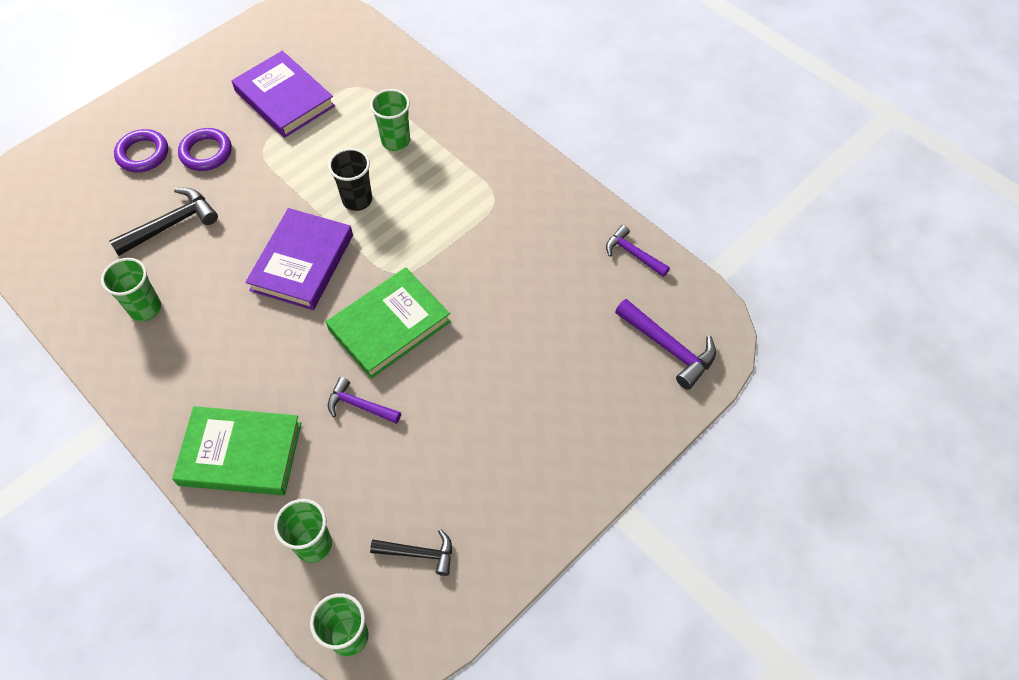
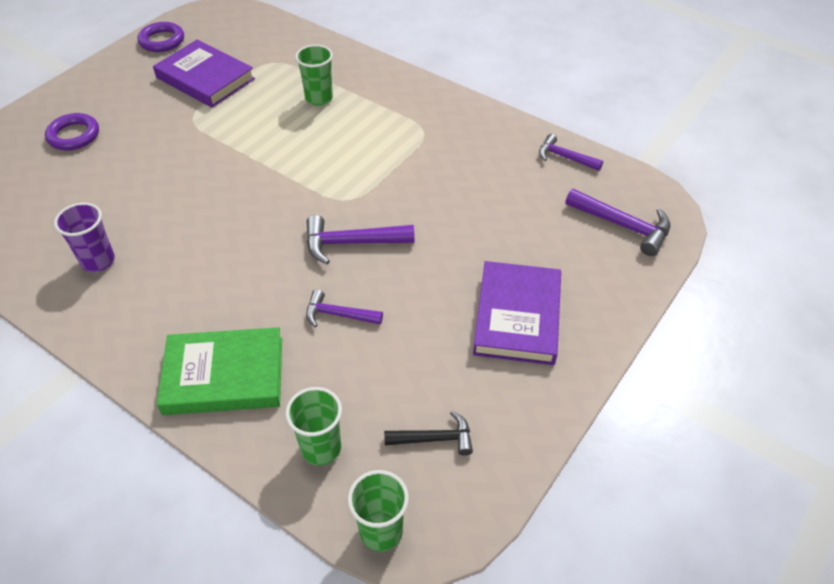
camera: 10 degrees left, 10 degrees down
(145, 308) = (98, 261): green cup -> purple cup
(171, 224) = (113, 188): black hammer -> none
(206, 153) = (137, 127): purple ring -> purple ring (162, 41)
(302, 262) = (251, 203): purple book -> purple book (517, 316)
(357, 200) = (293, 147): black cup -> none
(389, 325) = (351, 243): green book -> purple hammer

